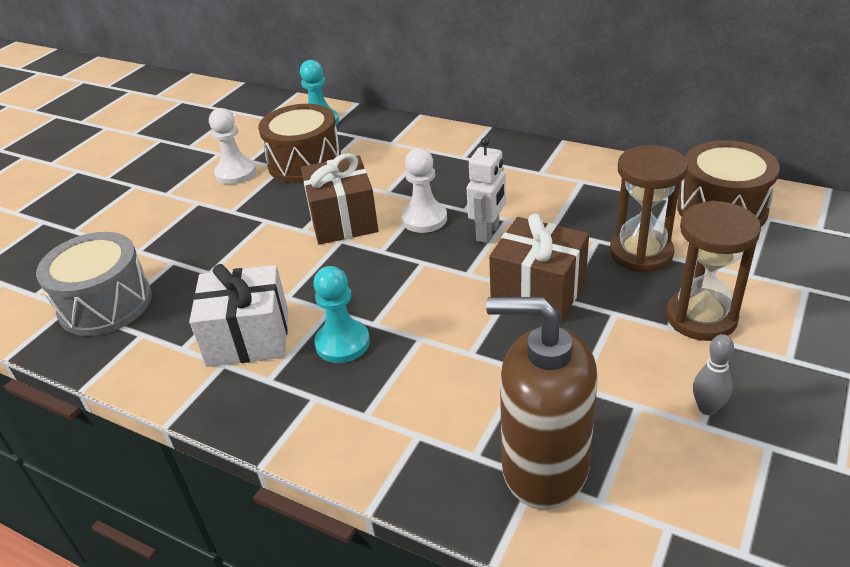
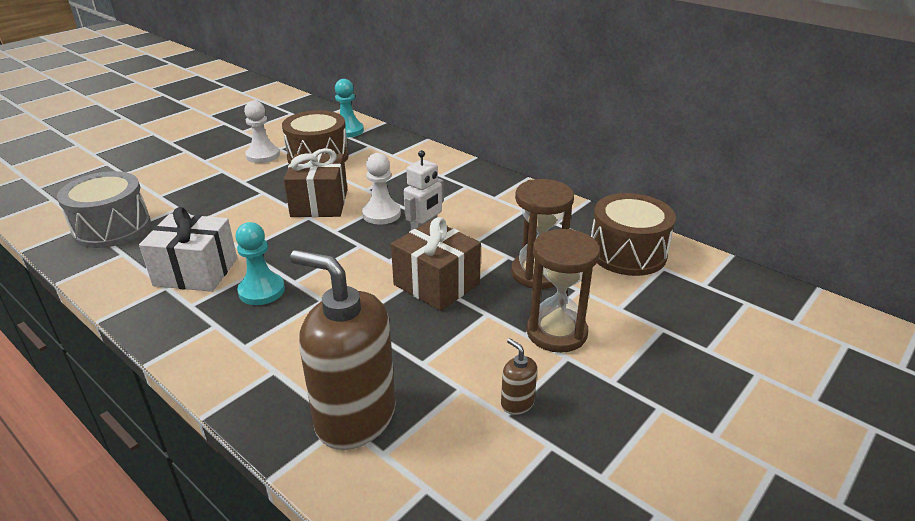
camera: 10 degrees right, 5 degrees down
(707, 408) = (517, 403): grey bowling pin -> brown soap dispenser

